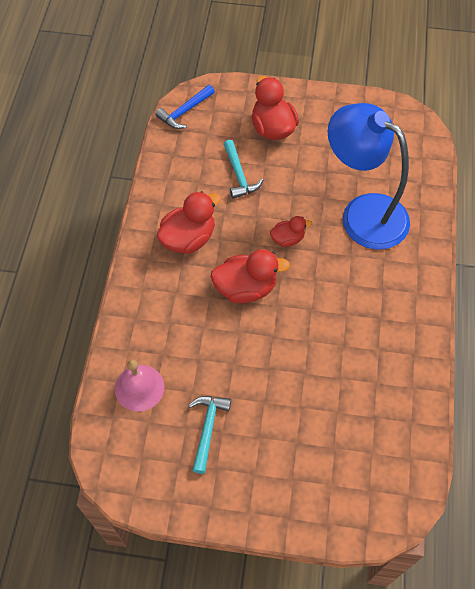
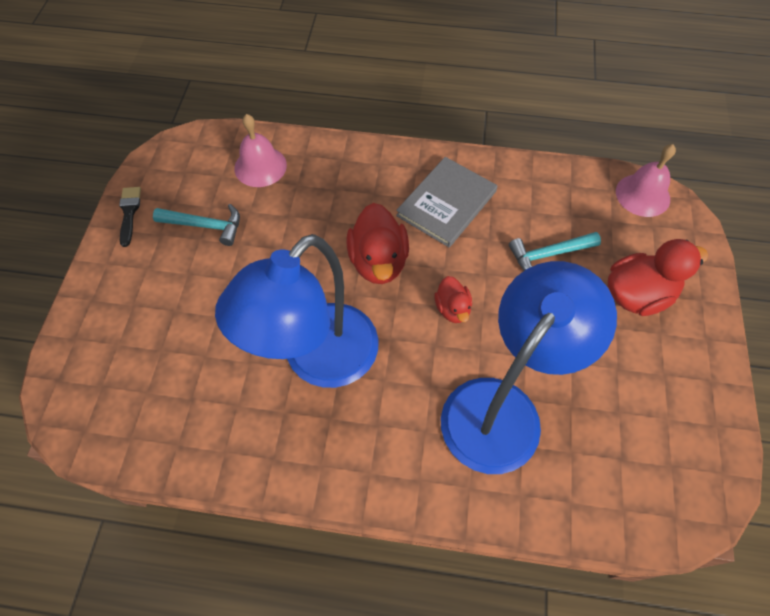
camera: 90 degrees right, 0 degrees up
(185, 111) = (642, 195): blue hammer -> pink bell
(188, 239) = (446, 203): red duck -> grey book
(190, 502) = (129, 213): none -> black brush
(336, 329) = (317, 360): none -> blue lamp

